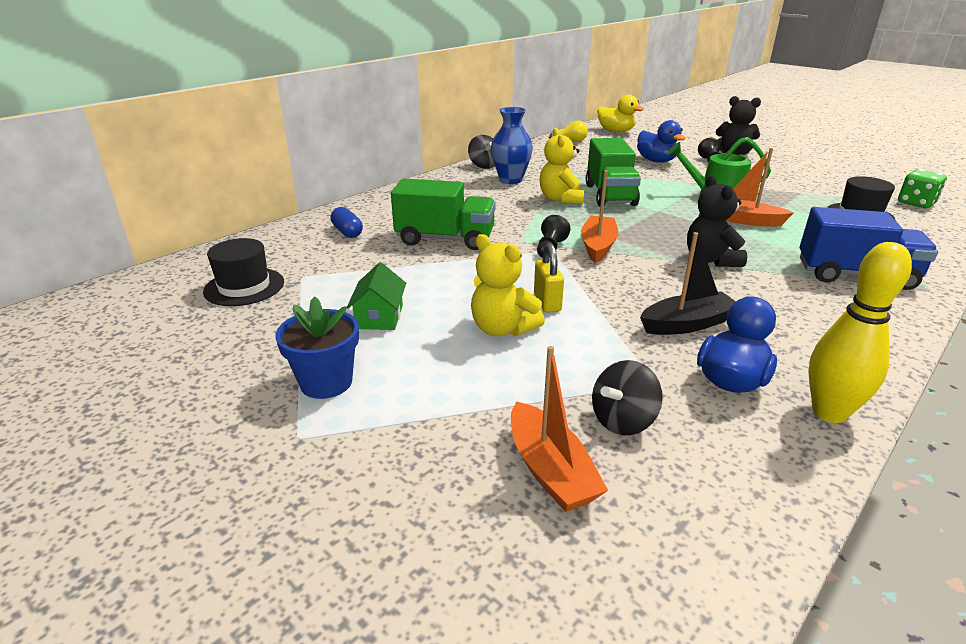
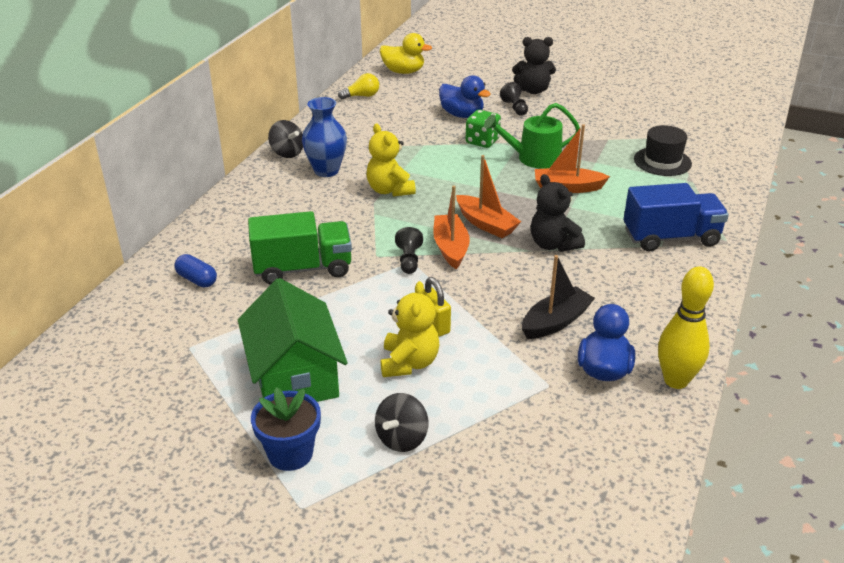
camera: 20 degrees left, 5 degrees up
(244, 287) = (139, 372): black hat -> none
(379, 317) = (294, 376): green house -> green house, size x1.97
(502, 329) = (409, 363): yellow teddy bear -> yellow teddy bear turned 105 degrees counterclockwise
(550, 470) = (503, 480): orange boat -> orange boat (486, 224)
(610, 195) = (435, 175): green truck -> none
(623, 421) = (538, 426): black spinning top -> black spinning top (402, 439)
(916, 203) = (705, 136): green dice -> green dice (482, 141)

